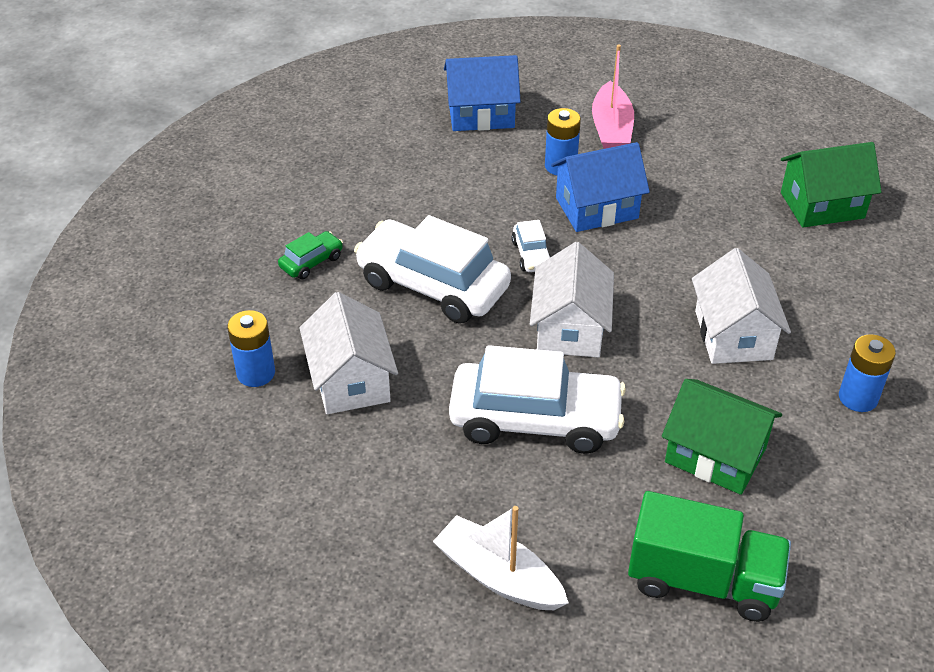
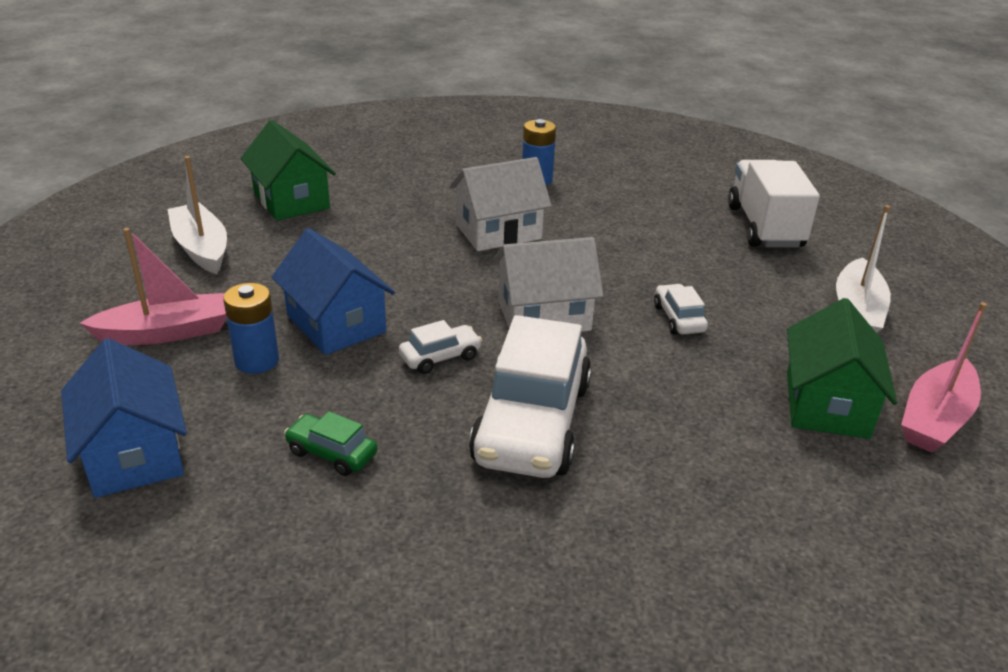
camera: 110 degrees left, 10 degrees down
(256, 373) = (782, 543): blue battery -> none
(311, 262) = (547, 553): green car -> green car (332, 453)
(320, 542) = (935, 419): none -> pink boat
(350, 380) = (726, 453): white house -> none
(535, 420) = (679, 318): white car -> white car, size x0.44
(703, 580) = (764, 227): green truck -> white truck
(715, 455) = (643, 230): green house -> green house (826, 404)
(735, 149) = (201, 248): none -> white boat

